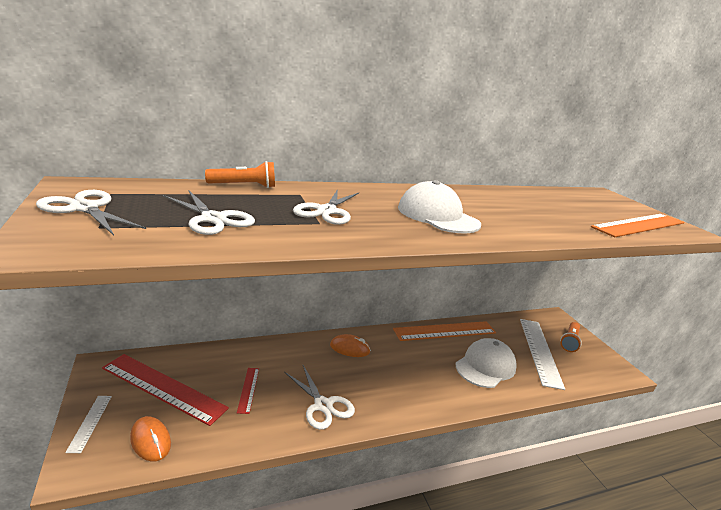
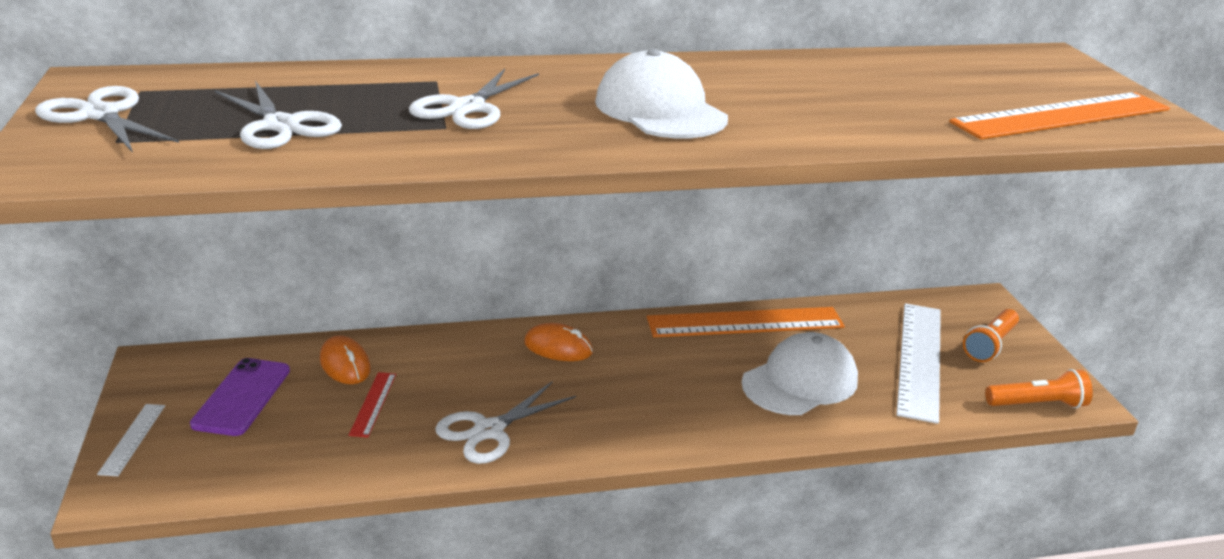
camera: 10 degrees right, 5 degrees up
(150, 441) = (216, 466): orange mouse -> orange mouse (345, 364)
(163, 388) = (242, 397): red ruler -> purple phone
(244, 186) = (348, 70): orange flashlight -> orange flashlight (1037, 404)
(323, 405) = (489, 430): white scissors -> white scissors turned 75 degrees clockwise

